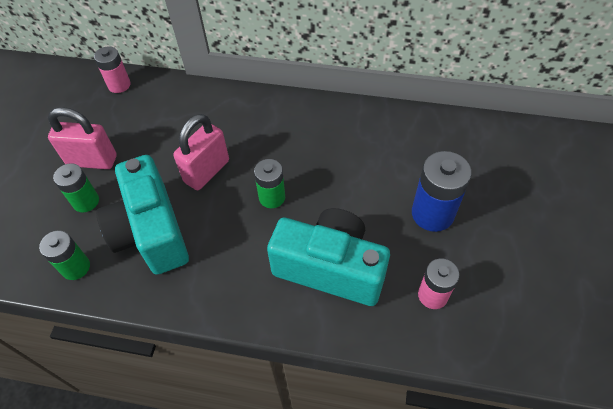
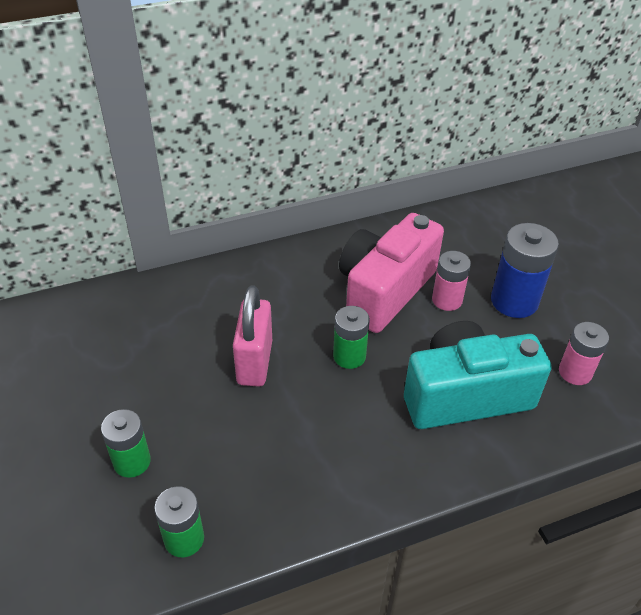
camera: 35 degrees left, 10 degrees down
(92, 161) = (99, 413): pink padlock -> none
(119, 85) = (60, 316): pink battery -> pink battery (447, 300)
(151, 232) = (245, 454): turquoise camera -> none
(337, 159) = (384, 290): none -> pink camera

